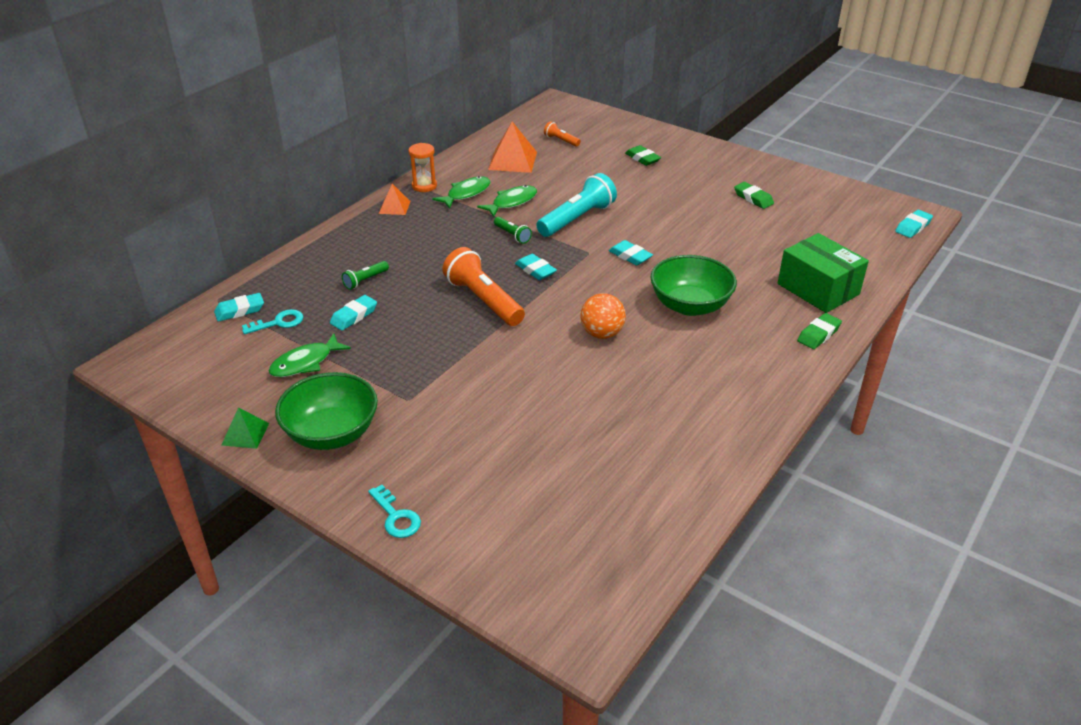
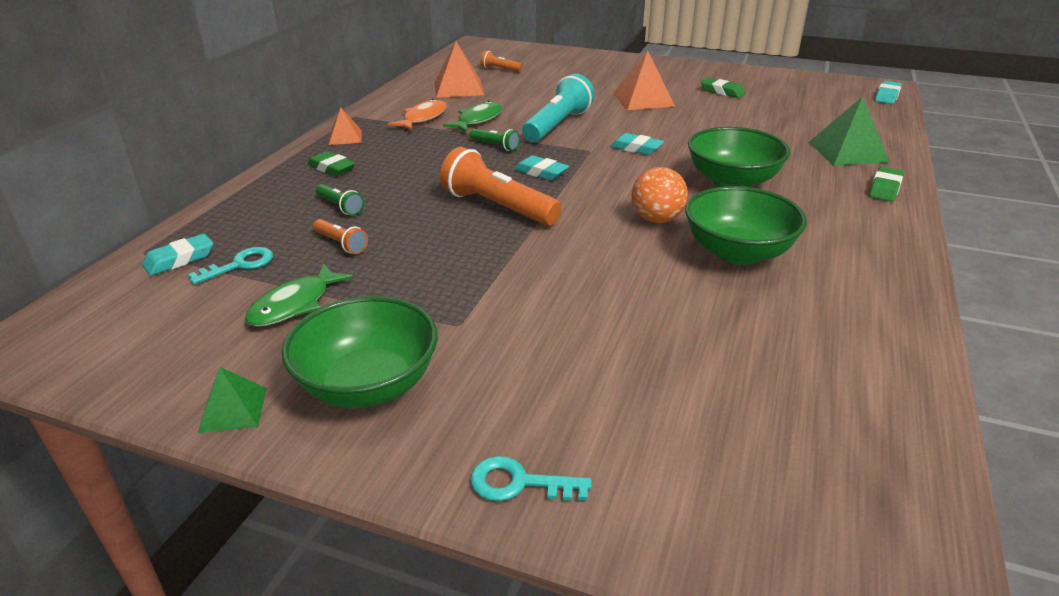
camera: 15 degrees left, 5 degrees down
(354, 316) = (341, 244): turquoise eraser -> orange flashlight
(365, 280) = (340, 207): green flashlight -> green flashlight turned 75 degrees counterclockwise
(396, 516) = (519, 483): turquoise key -> turquoise key turned 150 degrees clockwise
(424, 186) = (371, 117): orange hourglass -> none
(466, 193) = (423, 118): green fish -> orange fish
(642, 158) = (591, 74): green eraser -> green eraser (332, 168)
(646, 376) = (737, 252): none -> green bowl
(672, 198) = (643, 99): none -> orange pyramid
(818, 289) = (848, 151): green box -> green pyramid

